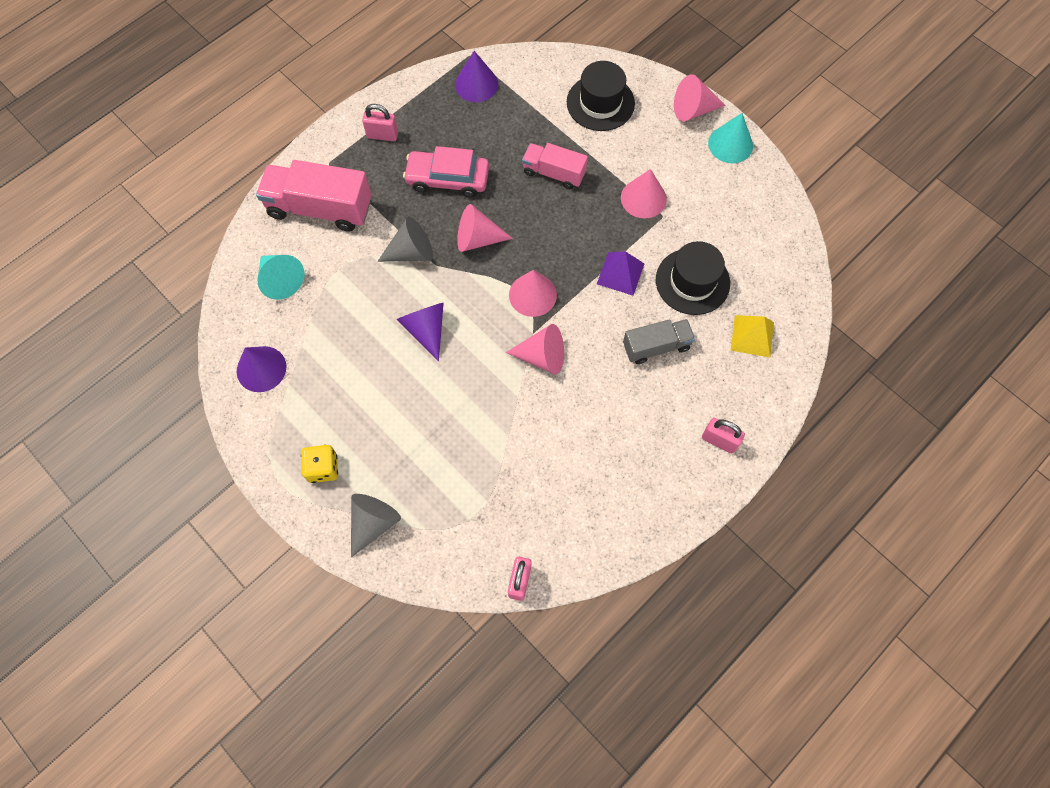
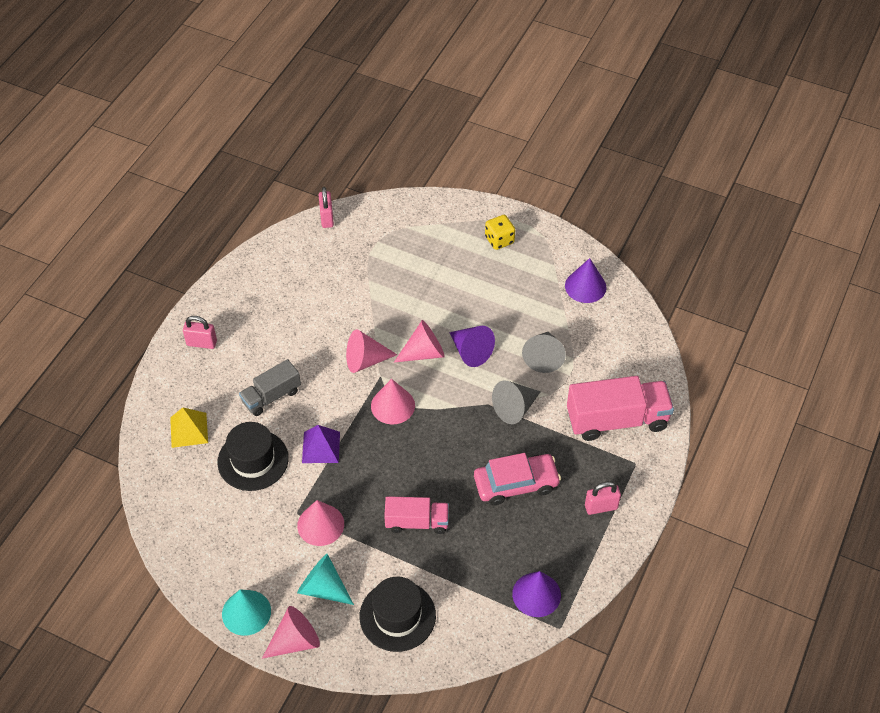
camera: 160 degrees right, 15 degrees down
(280, 280) = (612, 352): turquoise cone -> turquoise cone (323, 588)
(373, 523) = (445, 220): grey cone -> grey cone (543, 357)
(477, 239) = (462, 437): pink cone -> pink cone (424, 353)

